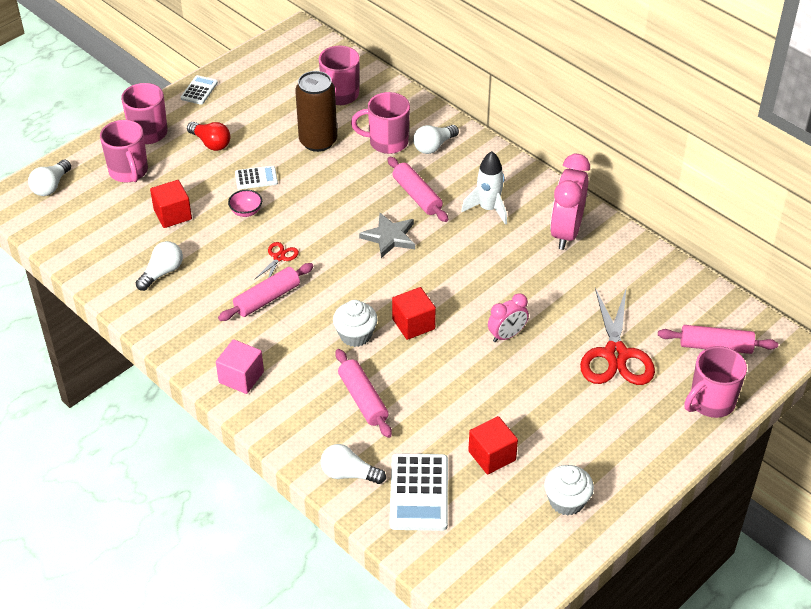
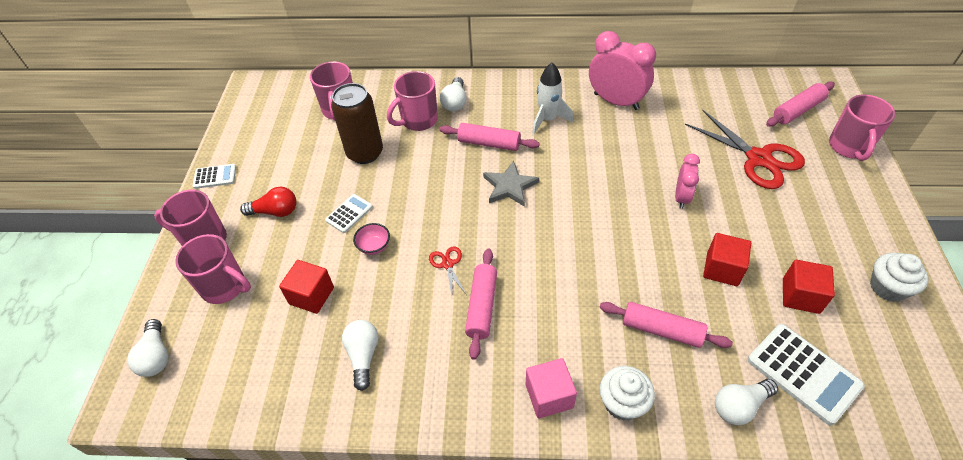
camera: 40 degrees left, 5 degrees up
(199, 90) = (215, 176): white calculator -> white calculator turned 105 degrees clockwise
(355, 335) = (586, 281): white cupcake -> white cupcake (622, 402)
(413, 324) = (613, 239): red cube -> red cube (722, 269)
(566, 232) = (616, 101): pink clock -> pink clock turned 150 degrees clockwise

